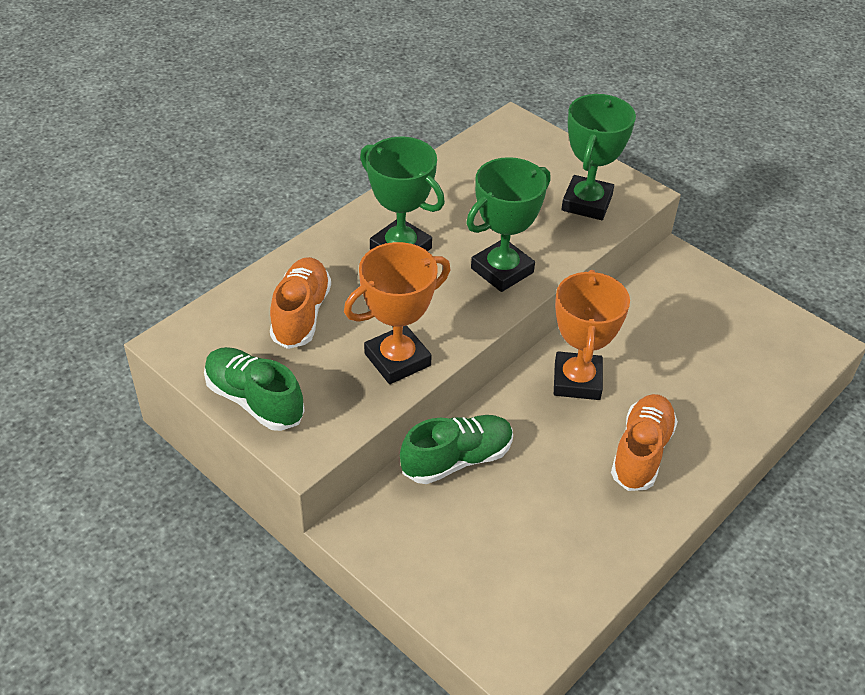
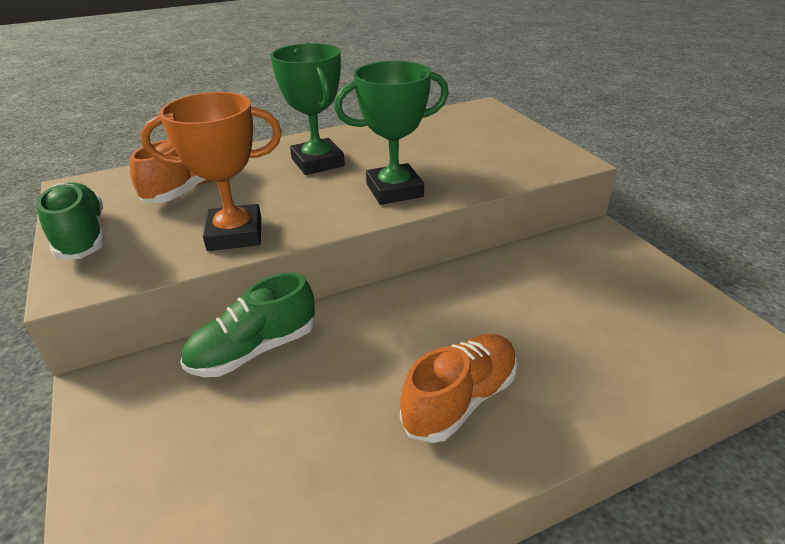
camera: 25 degrees right, 10 degrees down
(457, 459) = (254, 350): green shoe -> green shoe turned 150 degrees clockwise
(577, 381) = (432, 310): orange trophy -> none
(586, 203) = (514, 159): green trophy -> none

